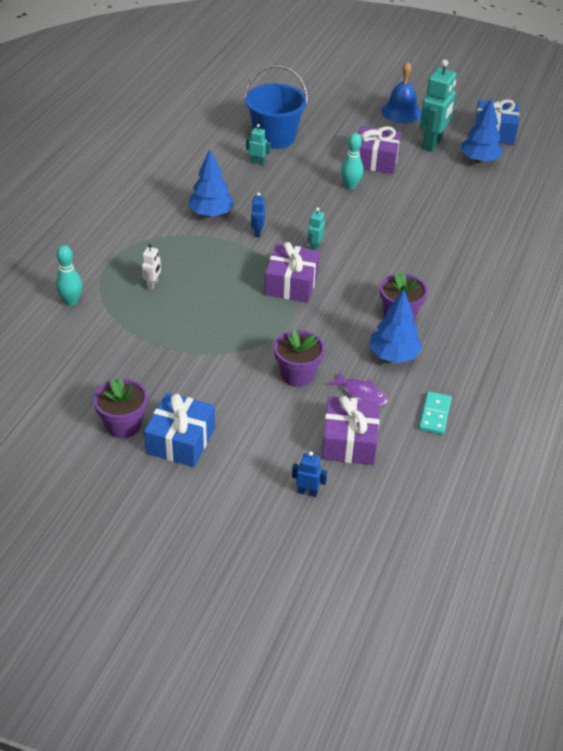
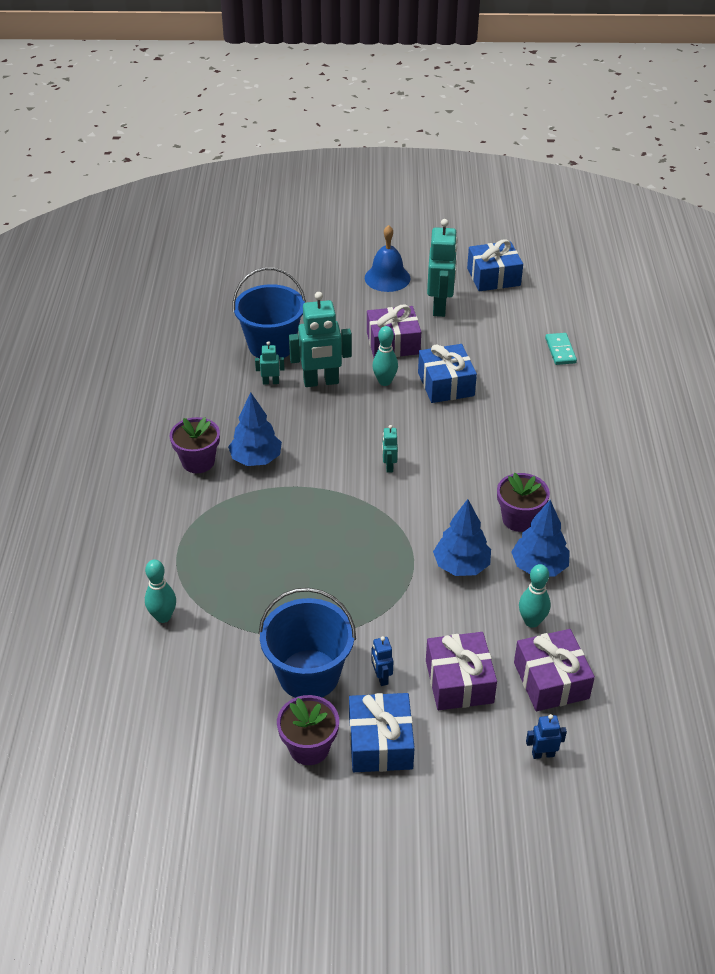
camera: 20 degrees left, 0 degrees up
(153, 285) = (242, 566): white robot -> none
(155, 375) = (309, 674): none -> blue bucket
(257, 232) = (319, 467): blue robot -> blue robot (381, 677)
(291, 283) = (389, 517): purple gift -> purple gift (459, 681)
(297, 375) = (456, 622): purple flower pot -> purple flower pot (198, 462)
(298, 173) = (321, 382): none -> turquoise robot
(361, 393) = (531, 621): purple fish -> turquoise bowling pin
(401, 201) = (446, 384): none -> blue gift
(434, 415) = (615, 620): turquoise domino -> turquoise domino (560, 350)
(479, 160) = (497, 313): blue tree -> blue tree (461, 566)

